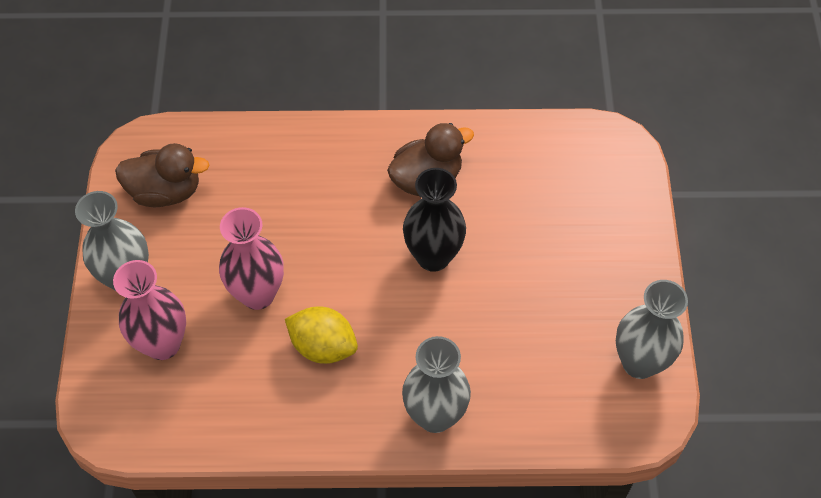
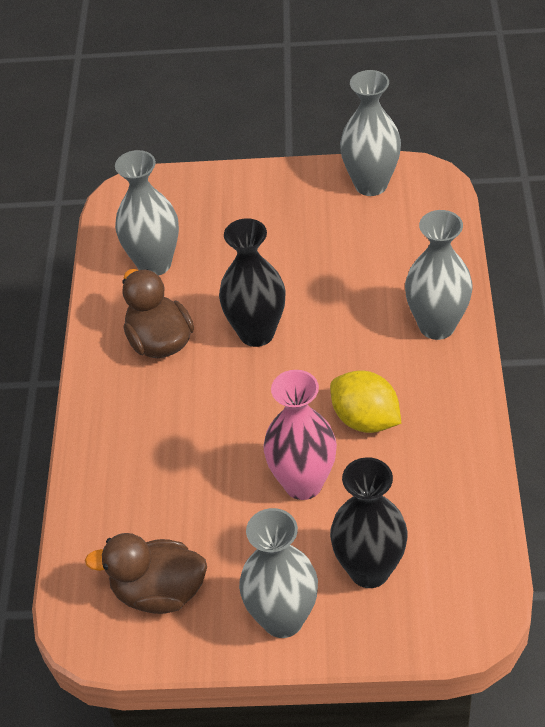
camera: 85 degrees left, 10 degrees down
(163, 344) = (369, 570): pink vase -> black vase
(165, 191) = (158, 592): brown duck -> brown duck turned 90 degrees counterclockwise
(323, 346) = (365, 419): yellow lemon -> yellow lemon turned 75 degrees counterclockwise
(524, 170) = (154, 264): none -> grey vase

